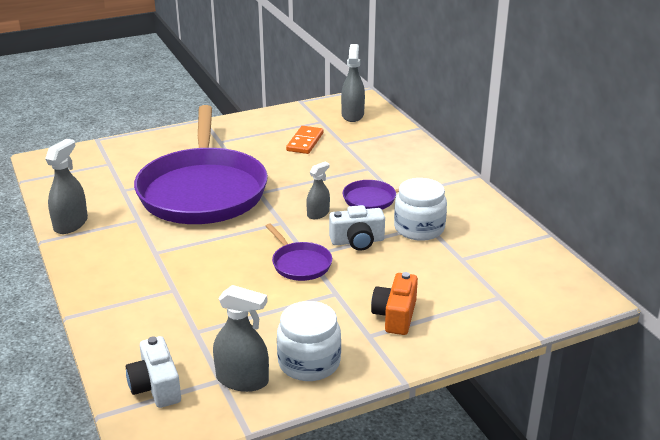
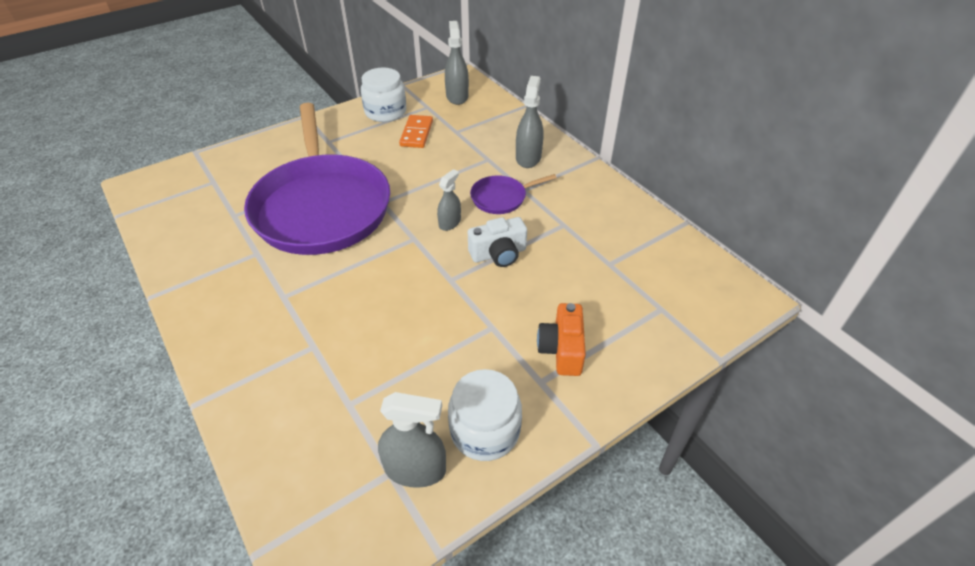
camera: 10 degrees left, 15 degrees up
(71, 224) = (181, 268): grey spray bottle -> grey spray bottle (528, 157)
(156, 386) = (316, 496): white camera -> none
(300, 264) = (445, 292): purple pan -> none
(419, 228) = (557, 229): white jar -> white jar (385, 112)

